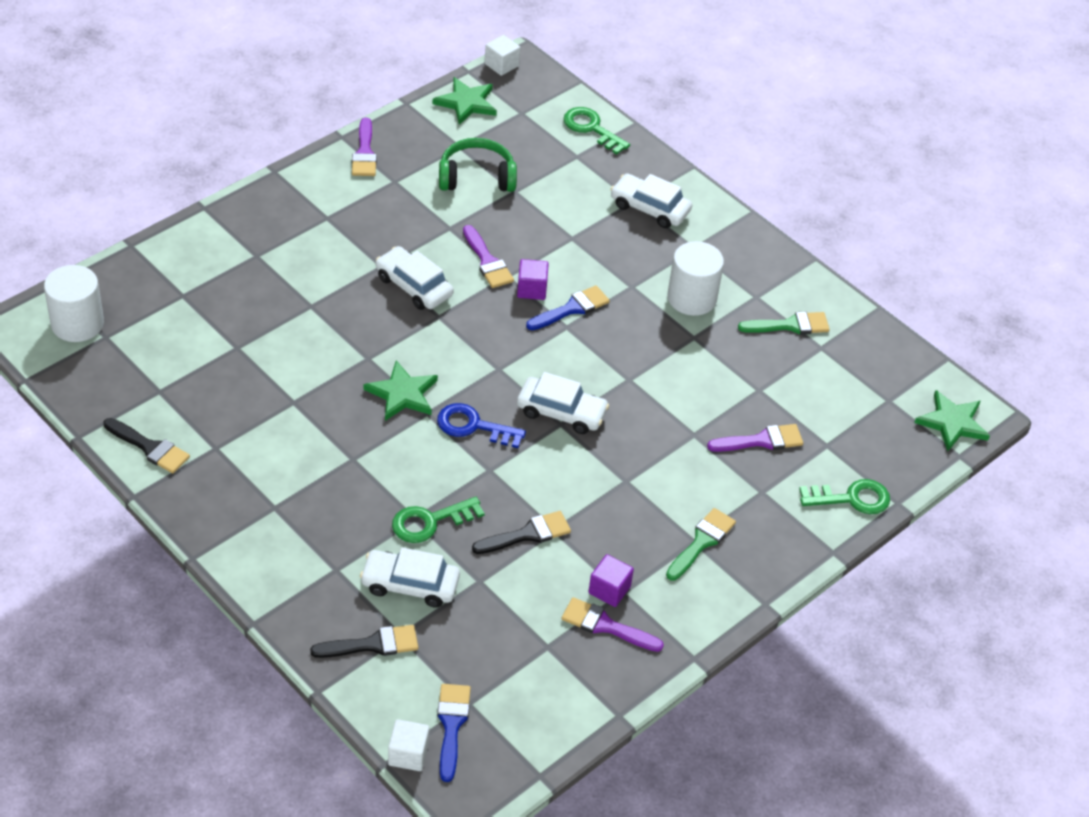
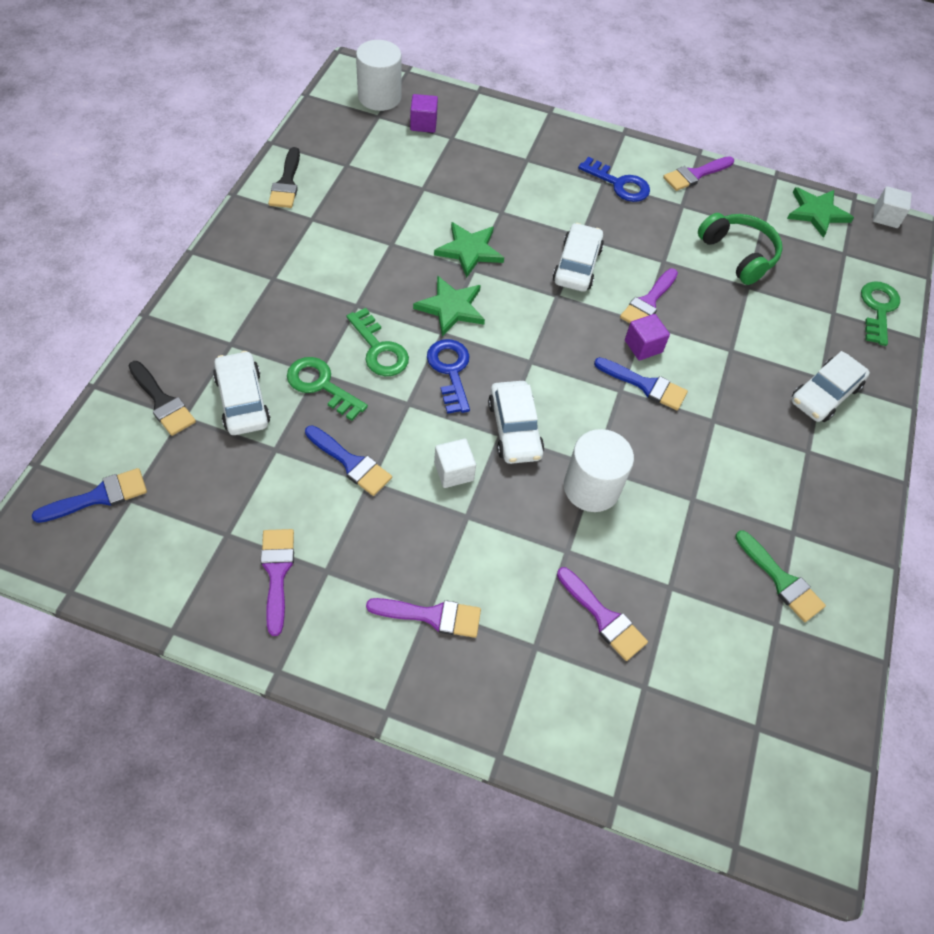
camera: 60 degrees right, 10 degrees up
(337, 208) = (619, 184): none -> blue key
(408, 754) = (53, 477): white cube -> white cube (454, 471)
(527, 534) = (351, 463): black brush -> blue brush
(609, 590) = (323, 558): purple cube -> purple cube (423, 124)
(650, 208) = (825, 394): white car -> white car turned 135 degrees counterclockwise
(691, 298) = (741, 476): white cylinder -> white cylinder (591, 487)
(701, 542) = (432, 616): green brush -> purple brush
(852, 498) = (587, 745): green key -> green key (379, 349)
(952, 423) = (779, 816): green star -> green star (469, 250)

